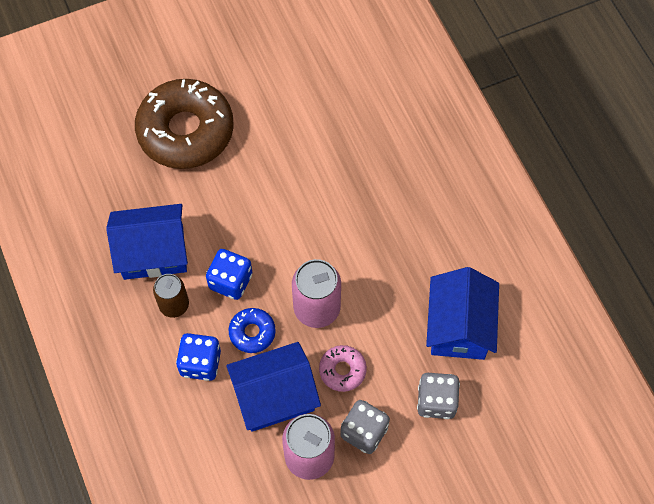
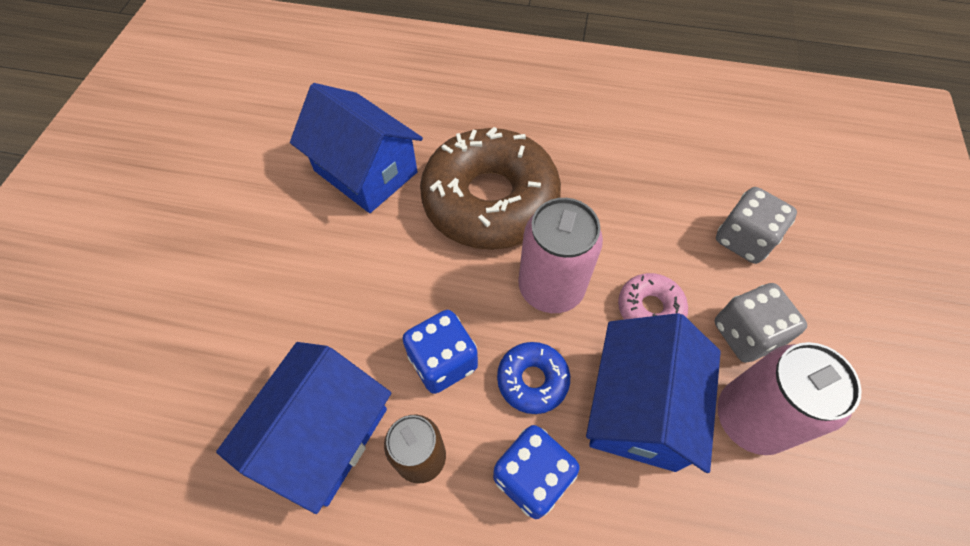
camera: 55 degrees left, 5 degrees down
(186, 131) = (200, 287): brown donut -> brown donut (490, 200)
(459, 326) = (664, 170): blue house -> blue house (365, 171)

